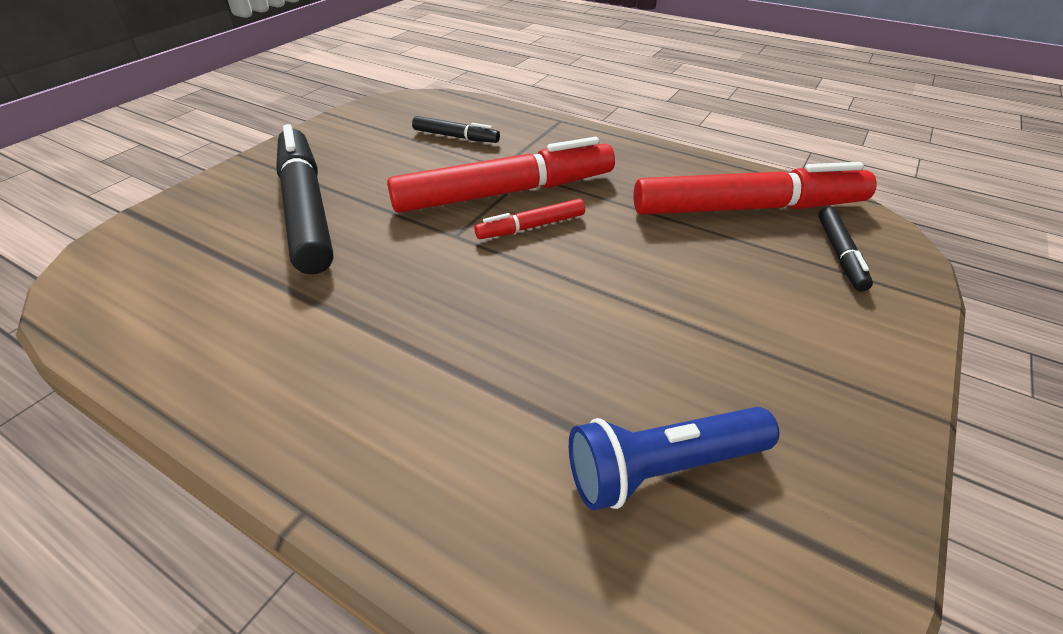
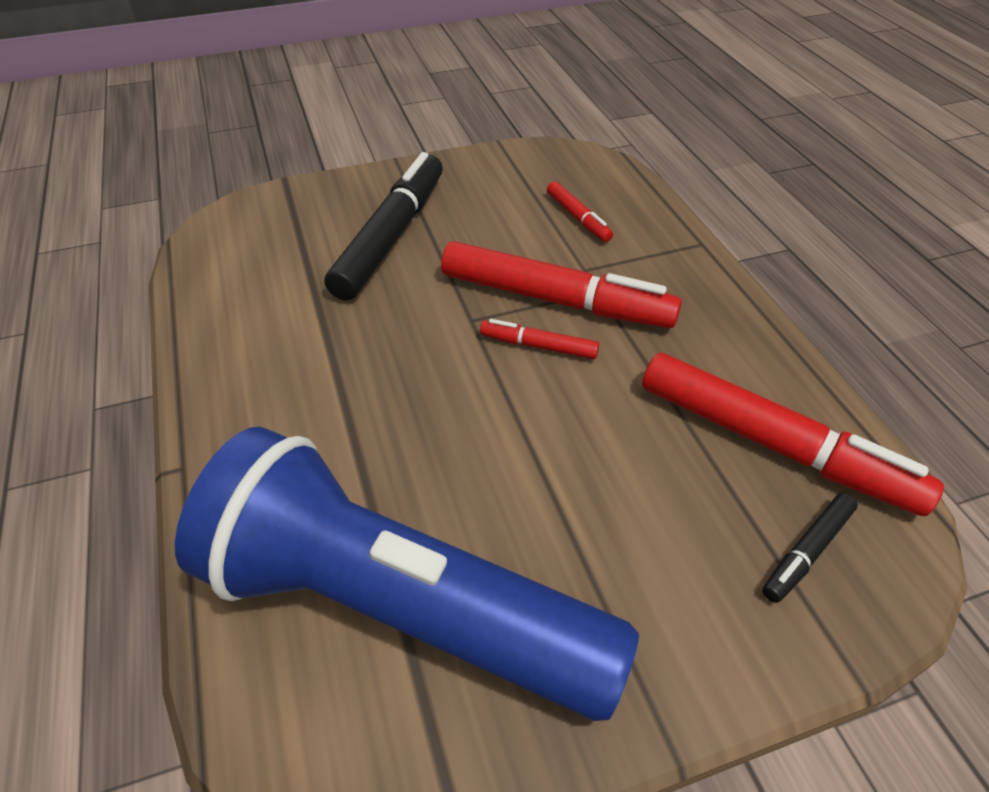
camera: 40 degrees right, 5 degrees up
(456, 137) = (578, 218): black marker -> red marker
(662, 468) = (399, 605): blue flashlight -> blue flashlight, size x2.22

